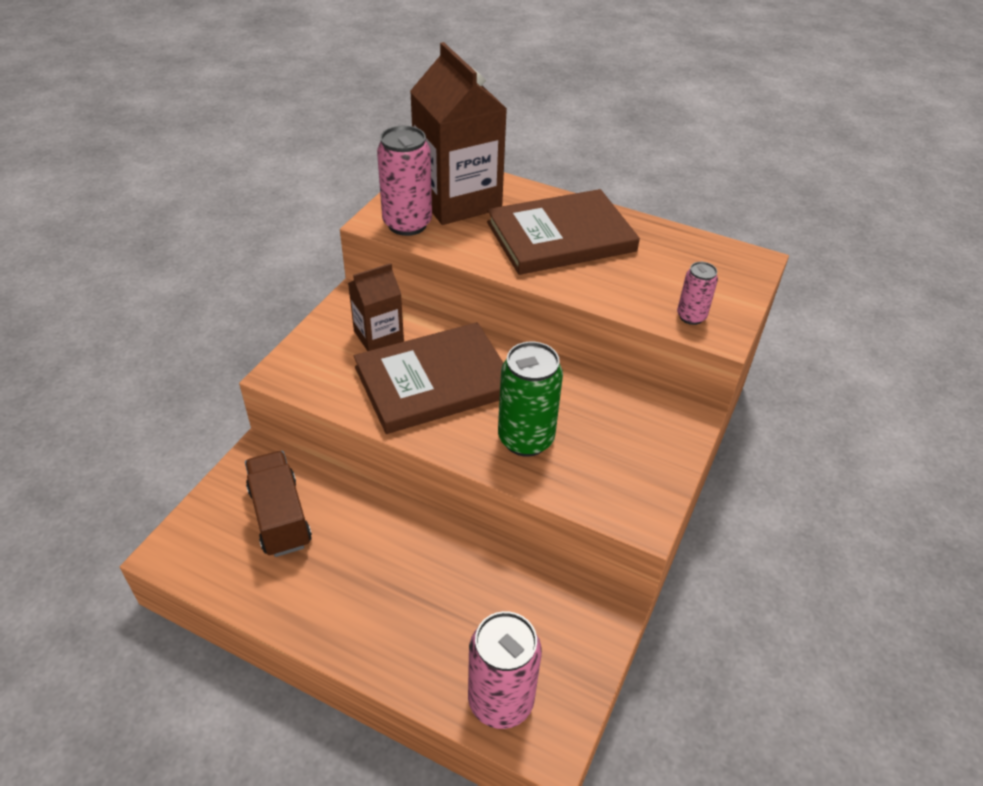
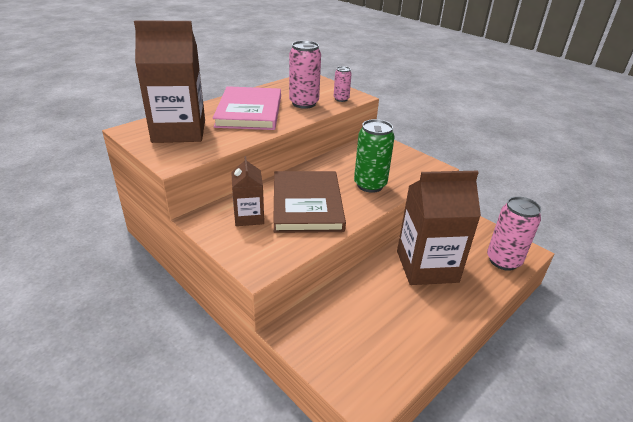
camera: 70 degrees left, 10 degrees down
(280, 517) = (353, 327): brown truck -> none
(407, 224) = (187, 152): pink can -> pink can (304, 103)
(436, 583) = (427, 266): none -> brown carton
(561, 237) = (249, 111): brown book -> pink book

